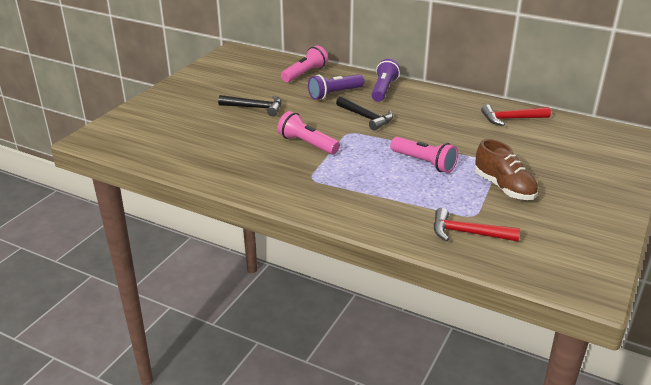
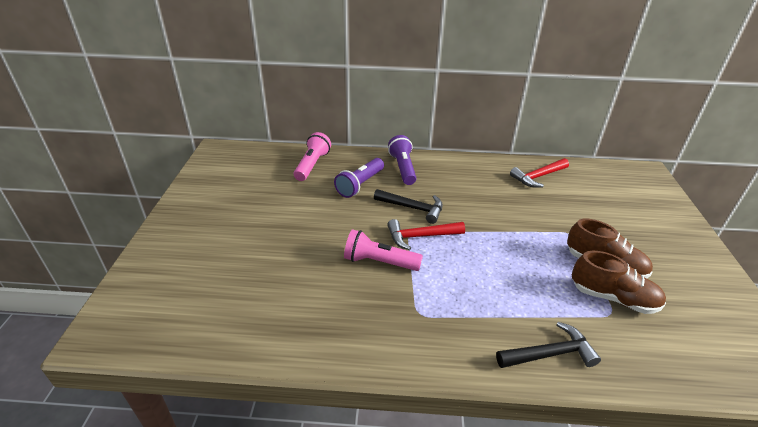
camera: 25 degrees left, 5 degrees up
(255, 108) = (288, 224): black hammer -> black hammer (549, 354)
(424, 163) = (511, 254): pink flashlight -> none
(468, 233) = (628, 342): red hammer -> red hammer (421, 236)
(486, 207) = (613, 298): none -> brown shoe

